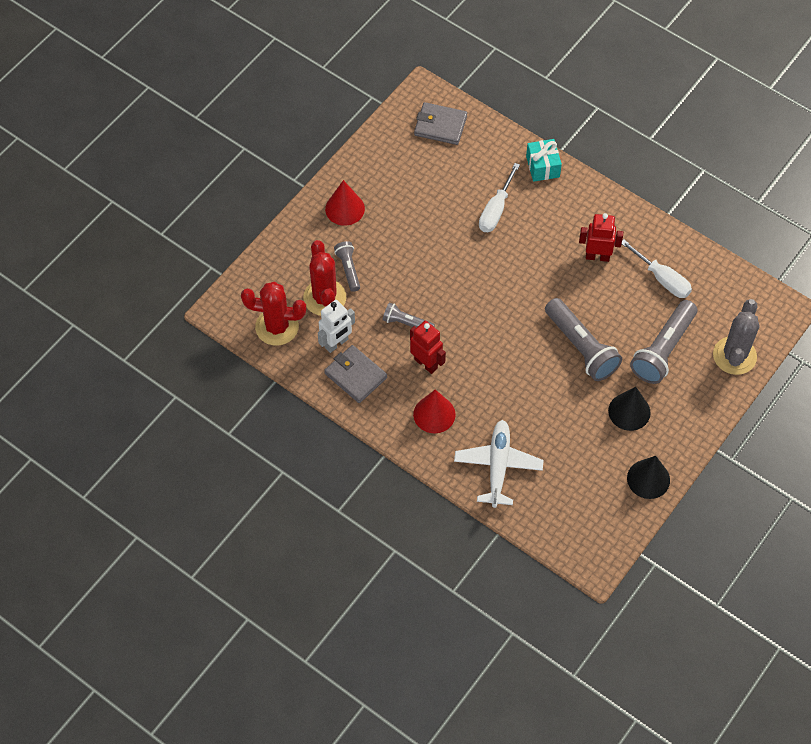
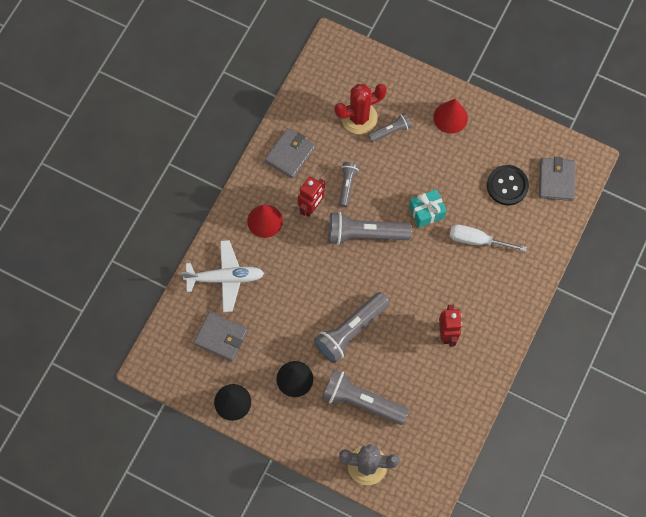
camera: 80 degrees right, 10 degrees up
(277, 327) = (324, 87): red cactus -> none
(336, 343) = (317, 134): white robot -> none
(438, 171) = (507, 186): none -> black button
(469, 315) = (365, 234): none -> grey flashlight
(542, 166) = (533, 274): turquoise gift -> turquoise gift (426, 212)
(570, 480) = (221, 337): none -> grey wallet
(662, 278) = (435, 392): white screwdriver -> none

